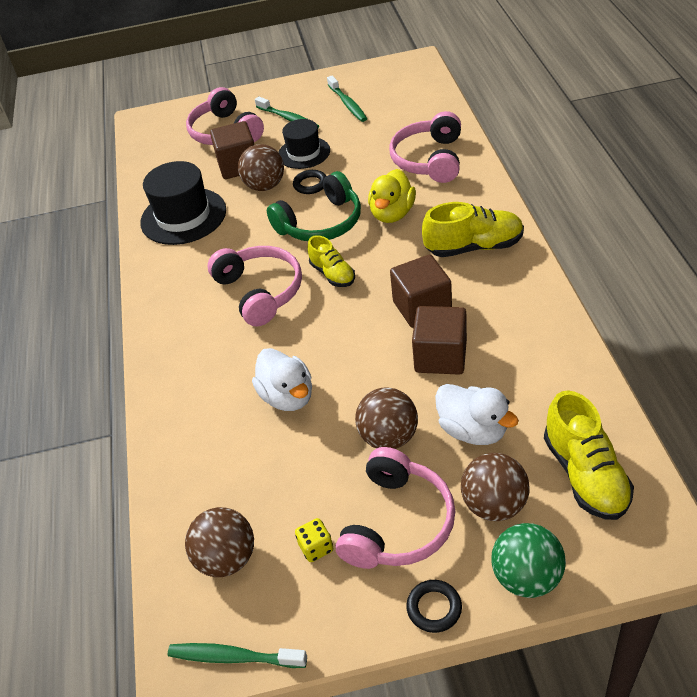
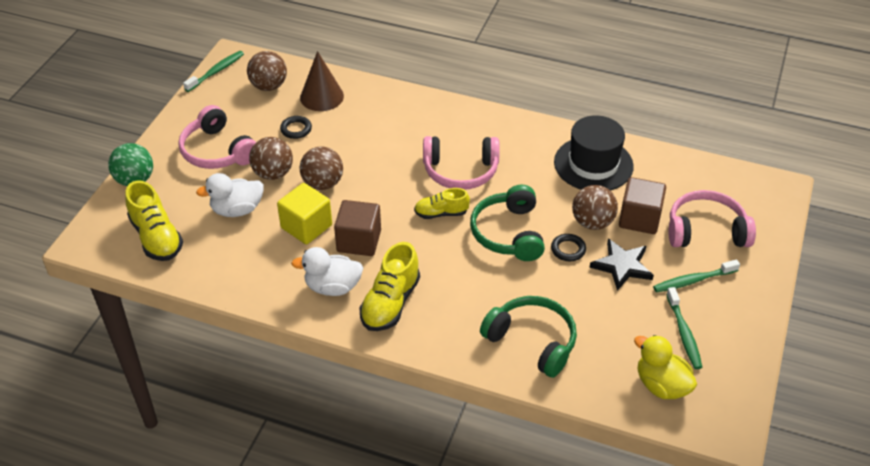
camera: 115 degrees right, 0 degrees up
(212, 482) = (322, 96): none -> brown cone
(287, 396) = (350, 147): white duck -> white duck (332, 287)
(304, 153) = (622, 266): black hat -> black star
(316, 547) = (238, 117): yellow dice -> none
(348, 104) = (684, 333): green toothbrush -> green toothbrush turned 105 degrees counterclockwise
(392, 214) = (479, 278): yellow duck -> yellow duck (661, 385)
(429, 159) = (532, 341): pink headphones -> green headphones
(434, 608) = (160, 141): black ring -> black ring (296, 129)
(440, 356) = (306, 226): brown cube -> yellow cube
(494, 505) = (184, 191): brown ball -> brown ball (323, 183)
(585, 474) = (156, 237): yellow shoe -> yellow shoe turned 135 degrees counterclockwise

